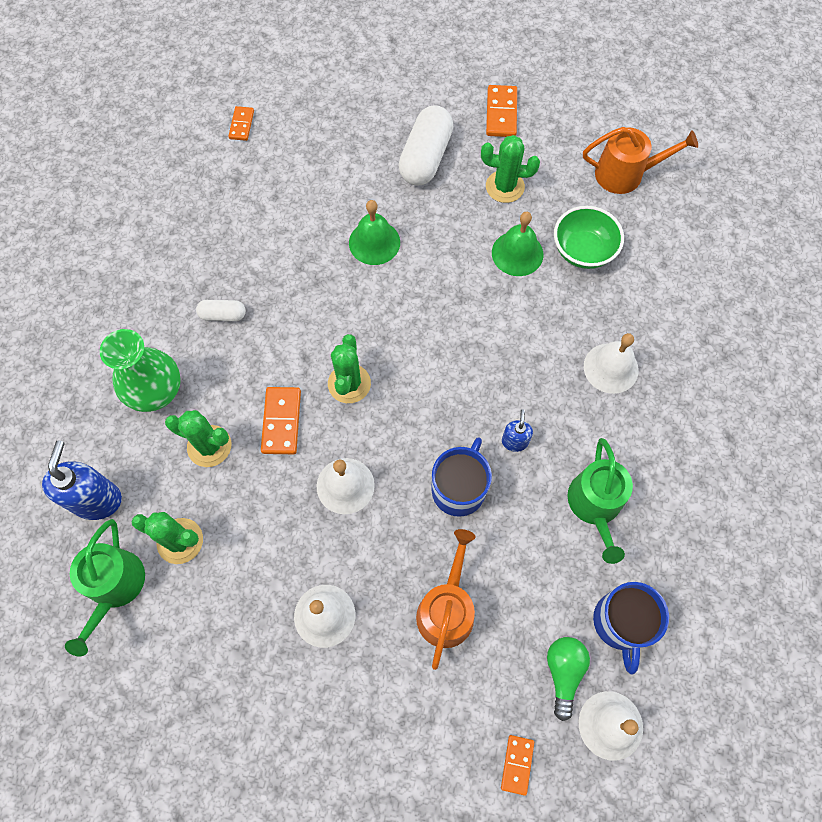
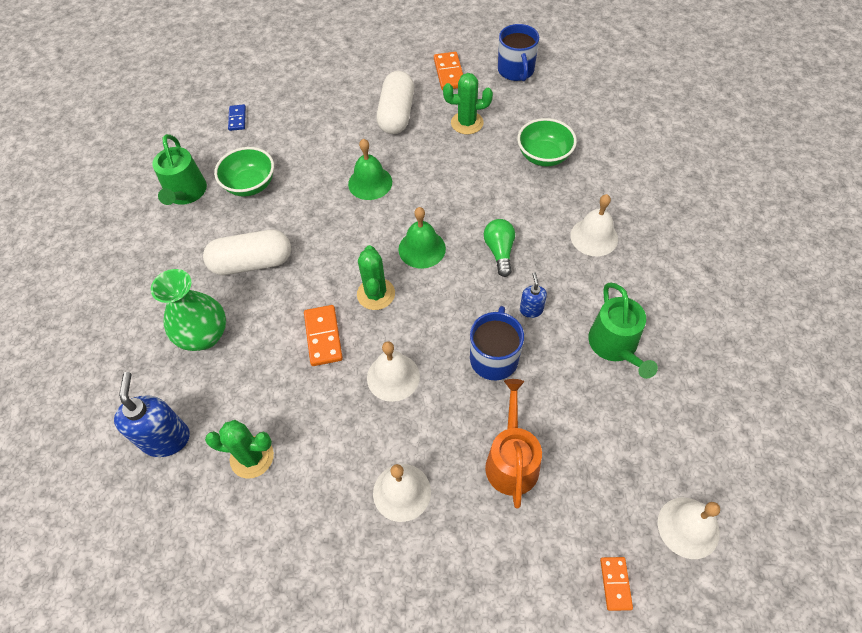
camera: 10 degrees left, 10 degrees down
(115, 587) = (197, 512): green watering can -> green watering can (185, 193)
(209, 446) = (262, 370): green cactus -> none
(223, 315) = (252, 263): white capsule -> white capsule, size x1.97
(240, 216) = (250, 185): none -> green bowl
(242, 125) = (237, 119): orange domino -> blue domino
(517, 253) = (491, 168): green bell -> green bell (422, 249)
(563, 673) = (632, 491): green light bulb -> green light bulb (499, 251)
(621, 623) = (668, 437): blue mug -> blue mug (516, 71)
(625, 174) = (560, 96): orange watering can -> none

